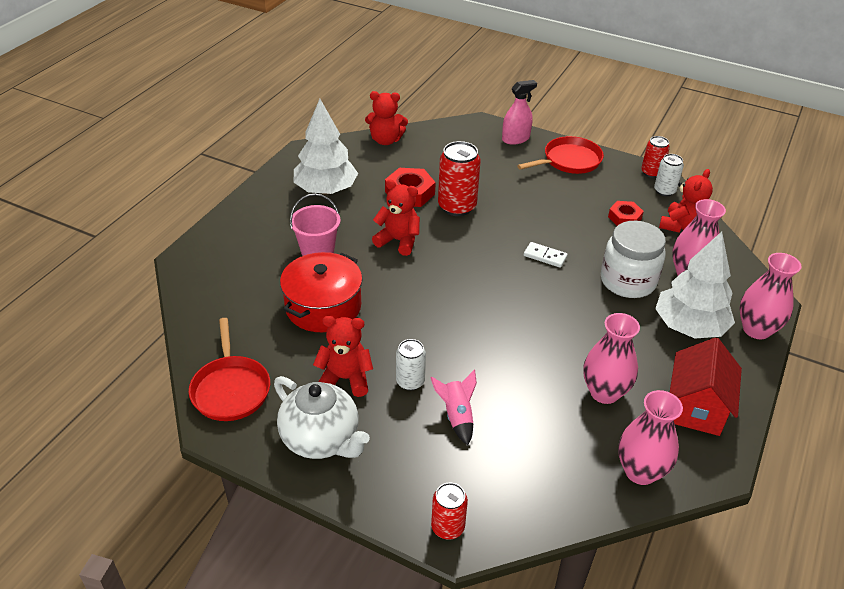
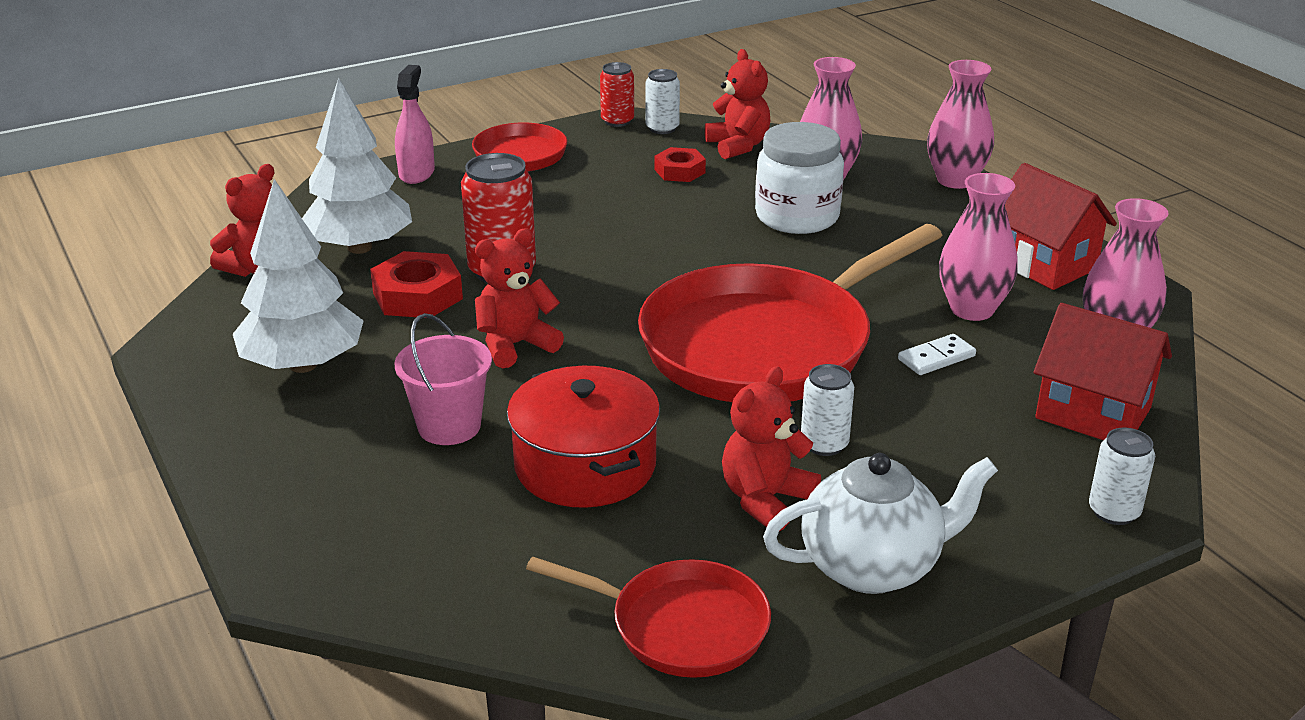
camera: 55 degrees left, 10 degrees down
(447, 527) = (1114, 512): red can -> white can
(457, 416) = (923, 430): pink rocket -> none
(481, 323) = (764, 345): none -> red pan
(542, 486) = (1093, 413): none -> red house
(545, 256) = (687, 250): white domino -> white domino (936, 358)
(689, 327) = (913, 214): white tree -> white tree (360, 247)

